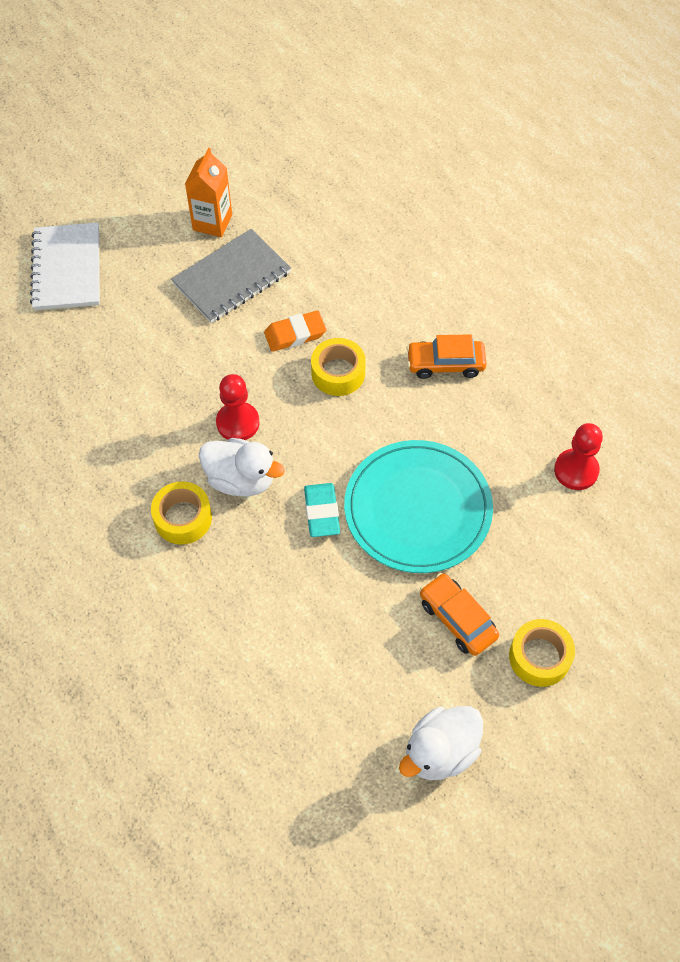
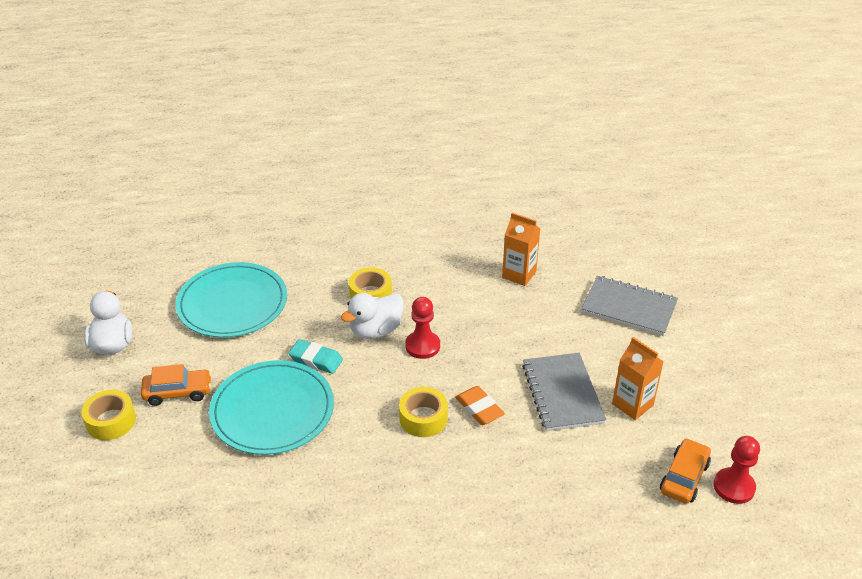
camera: 120 degrees right, 20 degrees down
(62, 386) = (519, 274): none -> orange carton
(67, 269) = (629, 307): white notebook -> grey notebook
(288, 663) = (232, 303): none -> turquoise plate
(295, 334) = (479, 408): orange eraser -> orange eraser turned 45 degrees counterclockwise
(445, 364) = (379, 490): orange car -> orange car (684, 477)
(576, 470) = (214, 525): red pawn -> red pawn (734, 487)

